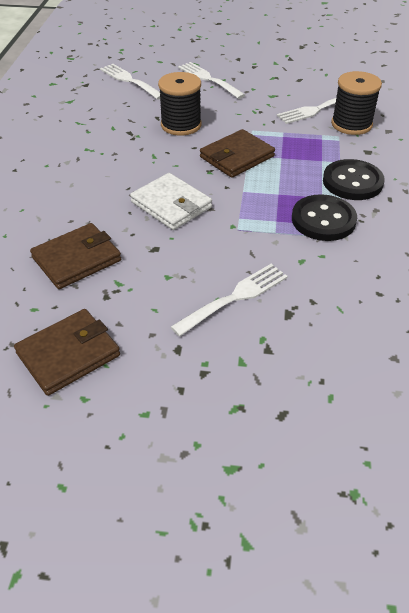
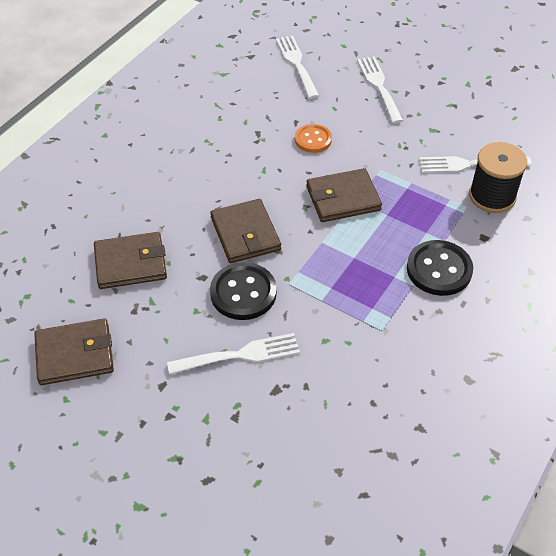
camera: 25 degrees right, 5 degrees up
(171, 204) = (245, 234): white wallet -> brown wallet
(181, 125) = (313, 139): black spool -> orange button
(323, 220) = (377, 303): black button -> black button (243, 293)

